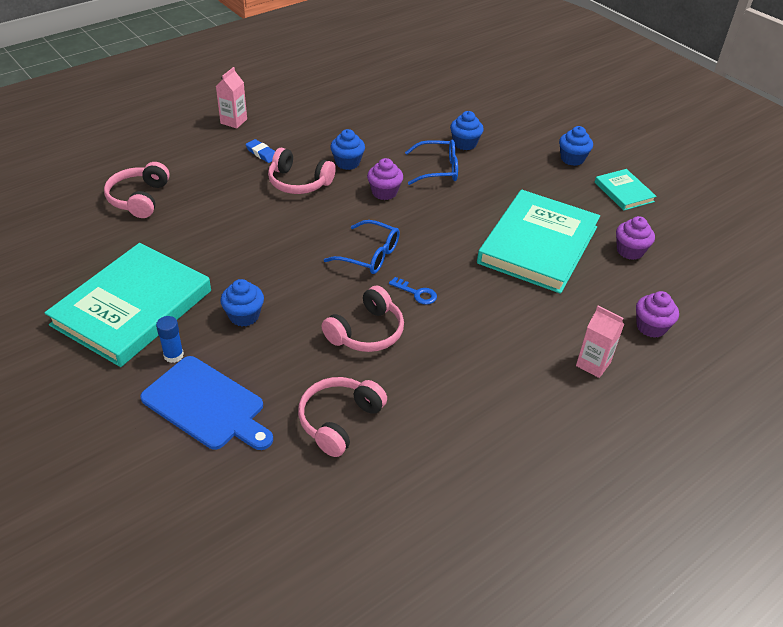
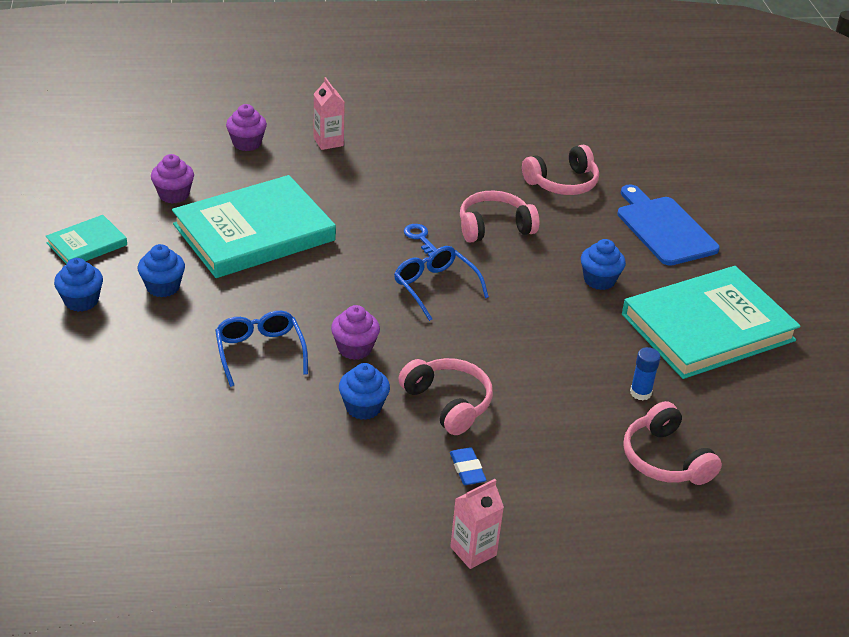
camera: 150 degrees left, 5 degrees down
(139, 198) = (665, 459): pink headphones -> pink headphones turned 120 degrees clockwise
(173, 355) = (679, 272): blue glue stick -> blue glue stick (640, 393)
(437, 169) = (260, 352): blue glasses -> blue glasses turned 45 degrees clockwise
(465, 143) = (183, 374): blue cupcake -> blue cupcake (163, 287)
(624, 192) = (87, 244): turquoise book -> turquoise book turned 45 degrees clockwise

